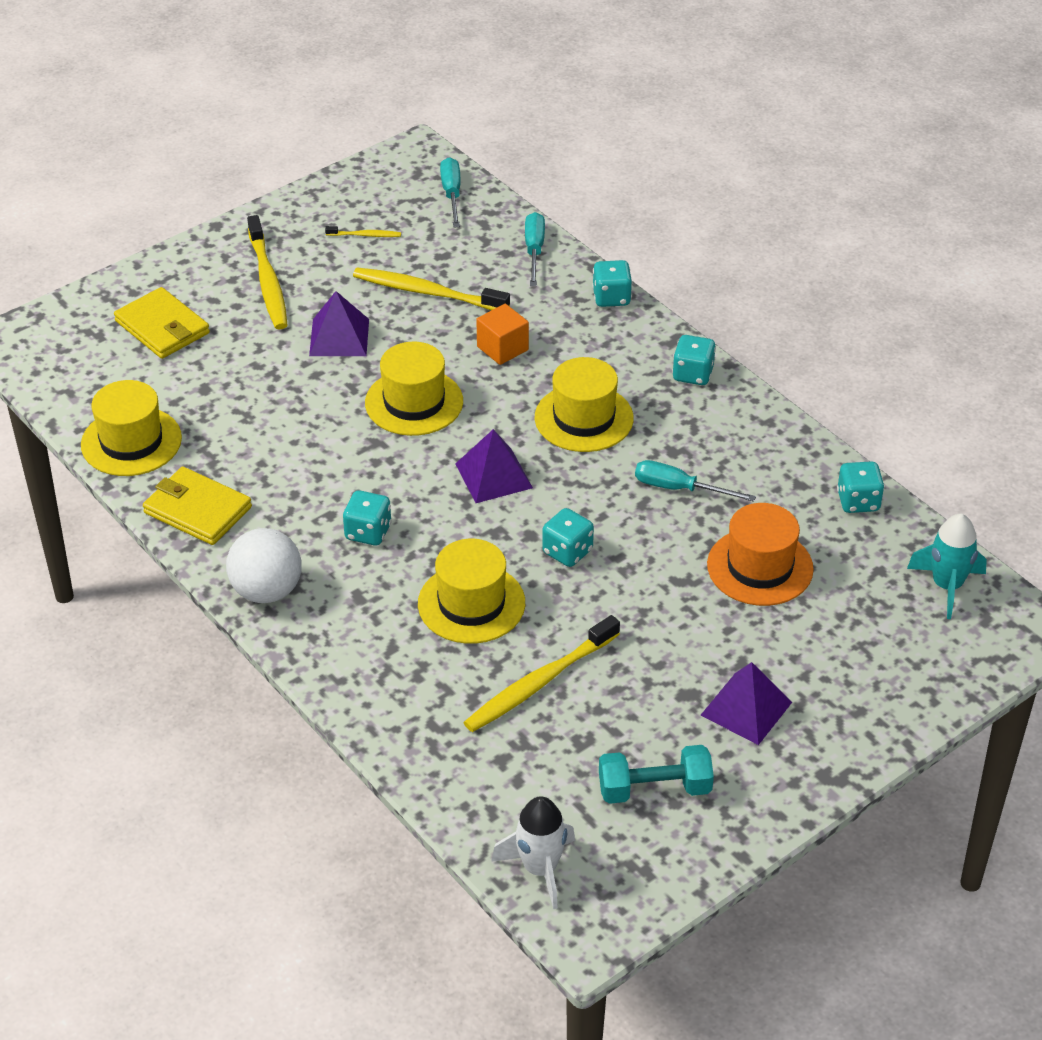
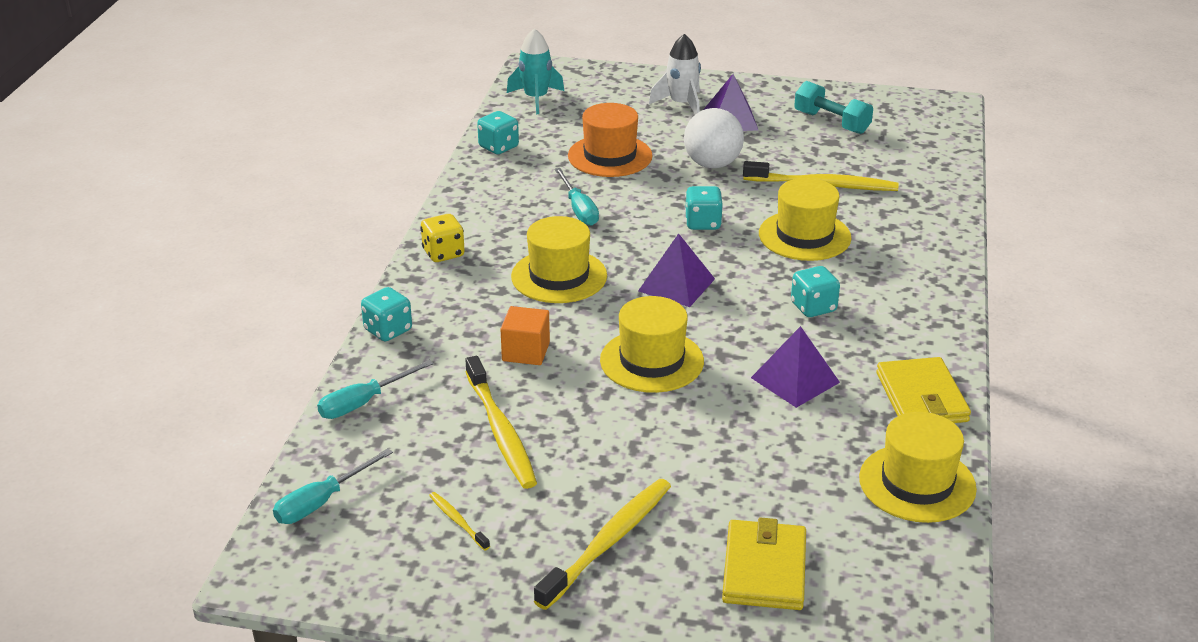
camera: 130 degrees left, 10 degrees down
(267, 591) = (933, 319): white ball -> white ball (712, 164)
(339, 337) = (628, 447): purple pyramid -> purple pyramid (795, 380)
(540, 869) = (938, 131): white rocket -> white rocket (681, 104)
(693, 374) = (443, 253): turquoise dice -> yellow dice

